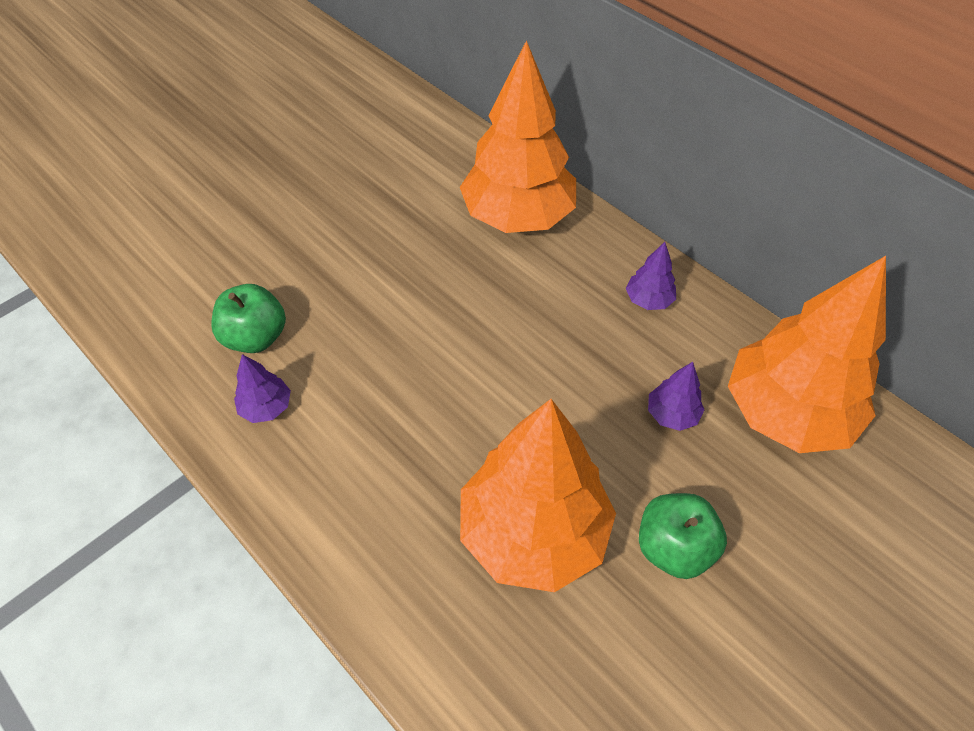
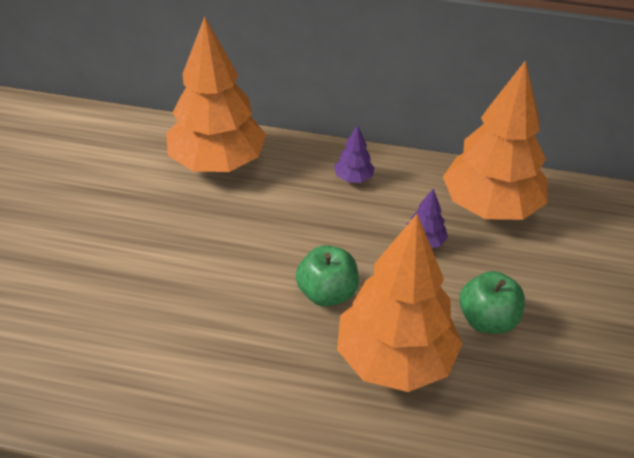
camera: 35 degrees left, 10 degrees down
(255, 337) = (74, 341): green apple -> green apple (327, 293)
(266, 407) = (128, 385): purple tree -> none

